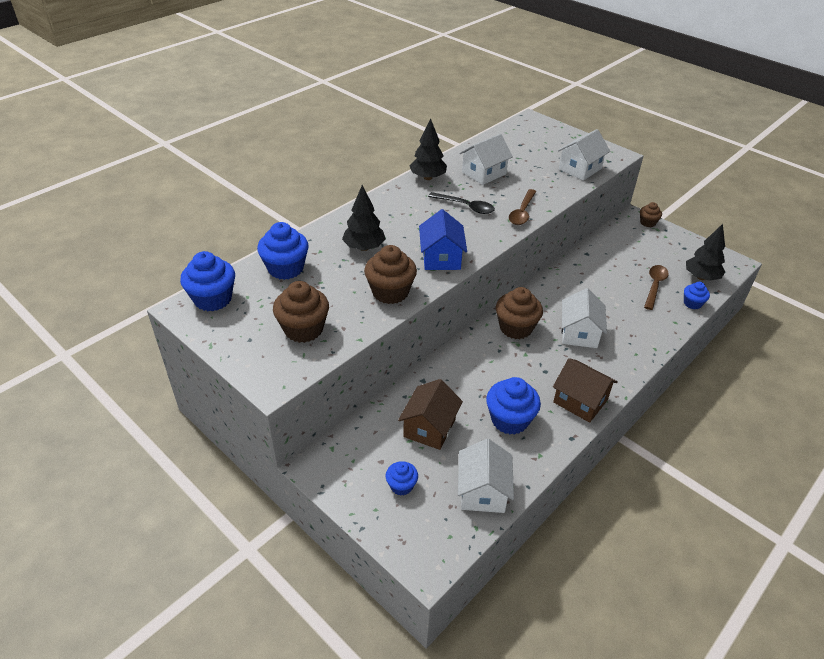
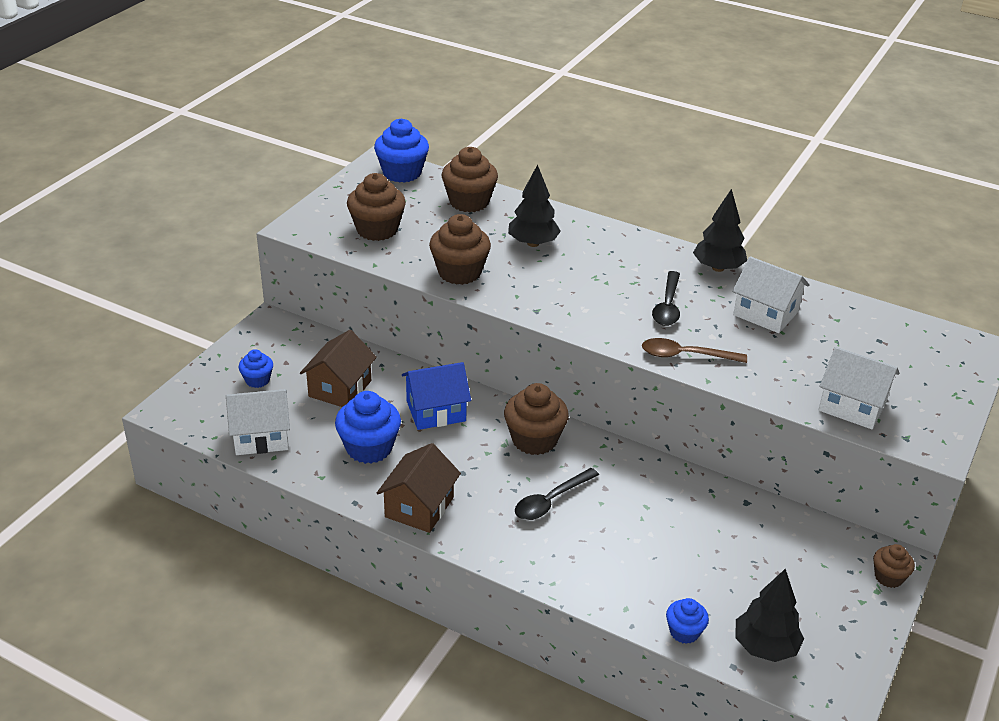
camera: 75 degrees right, 5 degrees down
(285, 268) = (469, 202): blue cupcake -> brown cupcake
(429, 427) = (340, 388): brown house -> brown house turned 75 degrees counterclockwise
(441, 258) = (542, 299): blue house -> blue house (436, 411)
(579, 333) = (551, 501): white house -> black spoon
(654, 286) = (706, 584): brown spoon -> none

